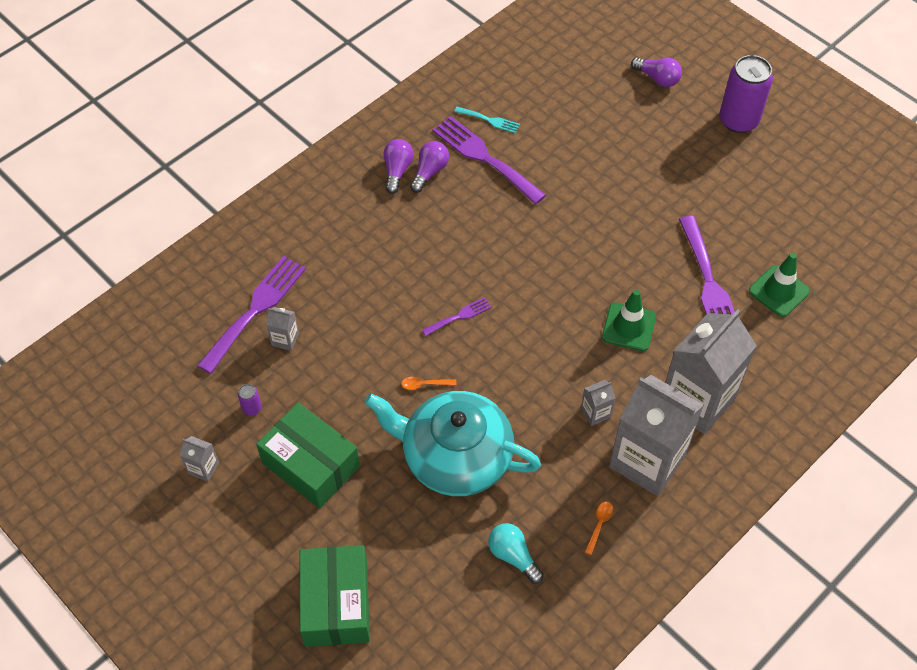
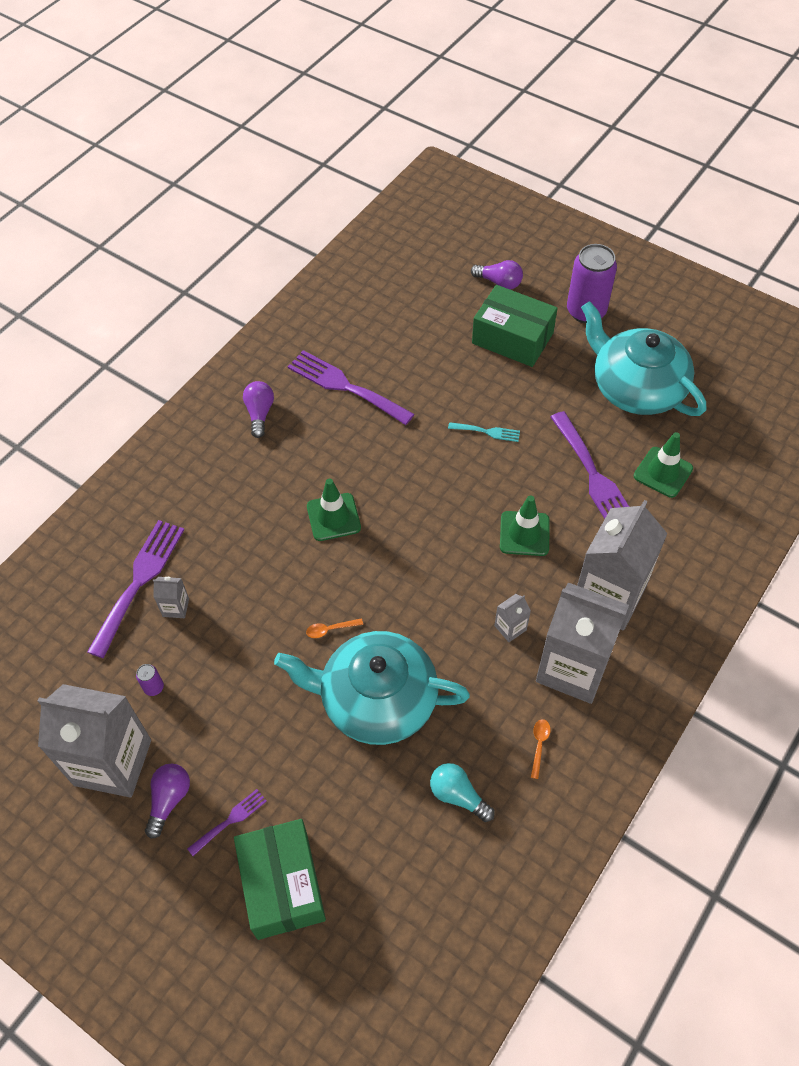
camera: 10 degrees left, 0 degrees up
(203, 468) = (113, 762): grey carton -> grey carton, size x2.48
(311, 465) = (227, 737): green box -> green box (512, 338)
(429, 172) = (293, 410): purple light bulb -> purple light bulb (169, 800)
(448, 280) = (333, 517): none -> green traffic cone
(459, 316) = (352, 552): purple fork -> purple fork (230, 820)
(490, 120) = (343, 348): turquoise fork -> turquoise fork (487, 432)
(771, 204) = (636, 387): none -> turquoise teapot

